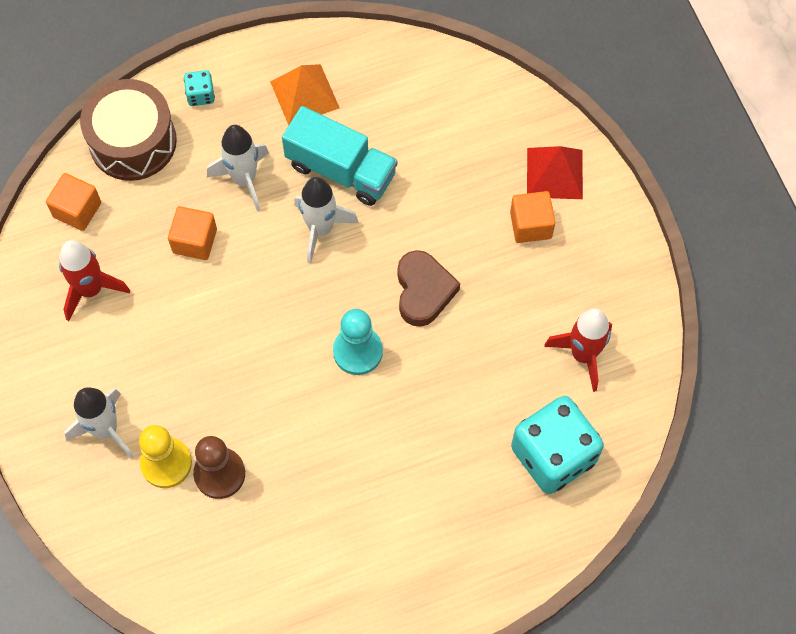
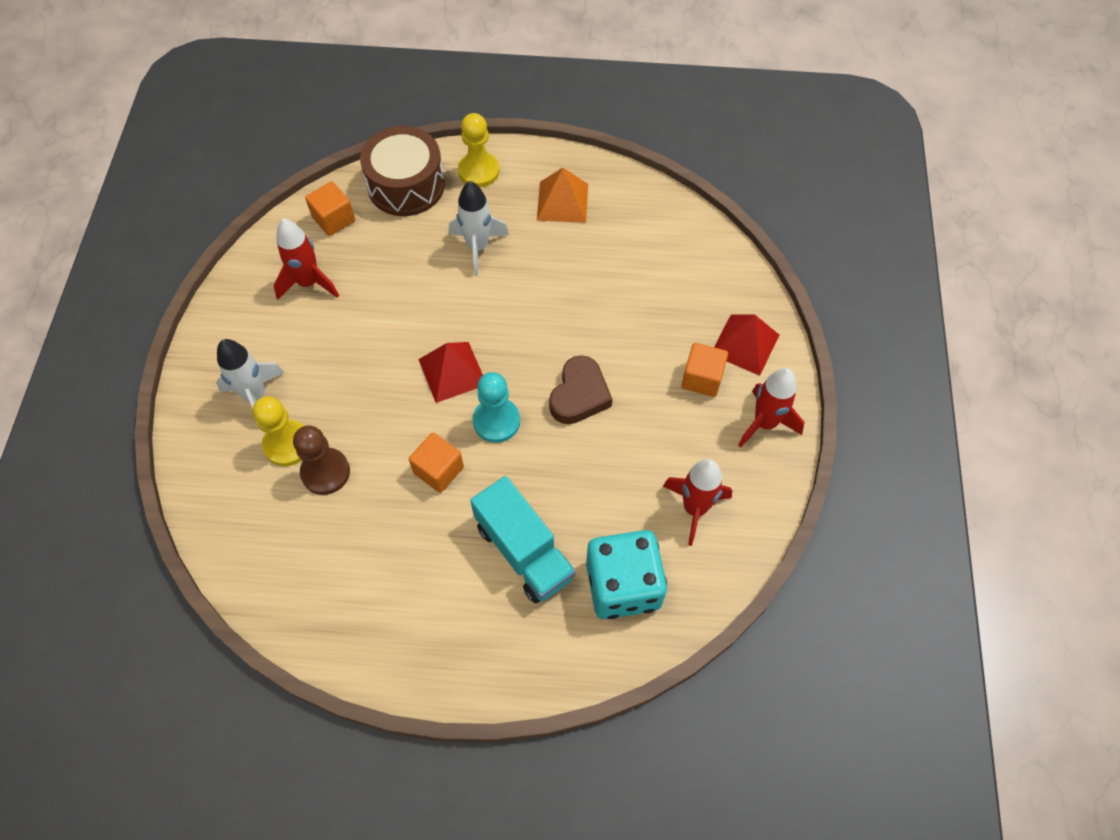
camera: 25 degrees right, 5 degrees down
(195, 241) = (411, 278): orange cube -> orange cube (438, 470)
(200, 95) = (479, 171): turquoise dice -> yellow pawn
(288, 320) = (452, 371): none -> red pyramid
(321, 229) = (519, 310): white rocket -> none
(341, 170) = (561, 270): turquoise truck -> turquoise truck (524, 551)
(608, 244) = (765, 423): none -> red rocket

